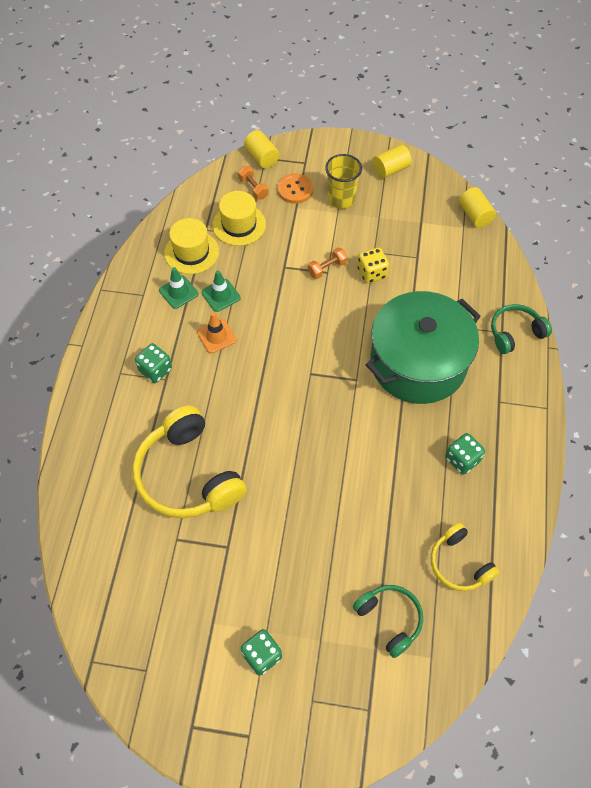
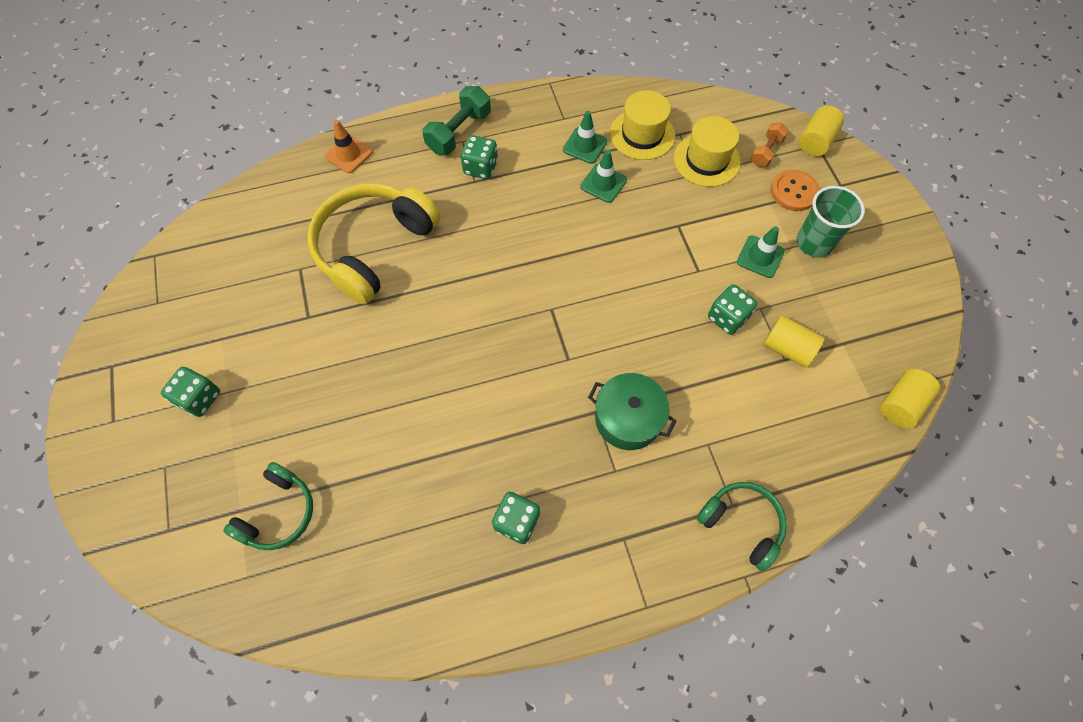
camera: 65 degrees right, 5 degrees up
(109, 372) = (459, 132): none -> green dumbbell
(216, 336) = (550, 201): orange traffic cone -> orange traffic cone (348, 154)
(327, 268) = (703, 268): orange dumbbell -> none
(335, 233) = (760, 257): none -> green traffic cone
(341, 199) = (814, 243): yellow cup -> green cup
(372, 273) = (727, 318): yellow dice -> green dice
(390, 169) = (900, 277): yellow cylinder -> yellow cylinder (787, 348)
(418, 363) = (628, 418): green pot -> green pot, size x0.51
(459, 564) = (374, 568): yellow headphones -> none

